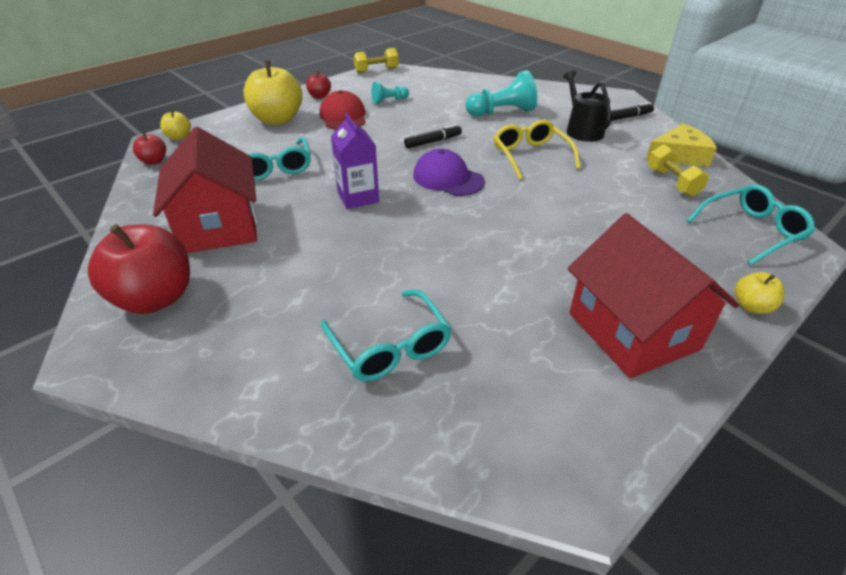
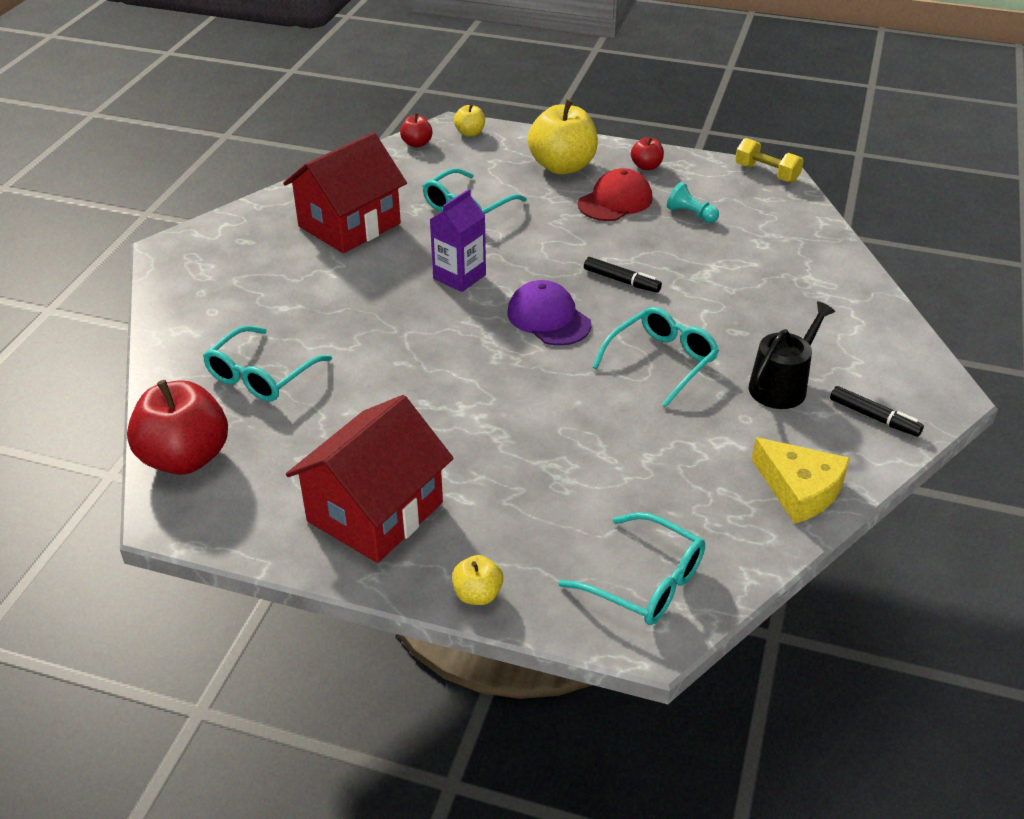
camera: 60 degrees right, 0 degrees up
(155, 298) = (240, 243): red apple -> red apple (185, 458)
(448, 178) = (548, 318): purple cap -> purple cap turned 45 degrees counterclockwise
(502, 112) = (759, 306): turquoise pawn -> none
(531, 156) = (661, 361): yellow glasses -> turquoise glasses
(672, 182) = (710, 494): yellow dumbbell -> none

